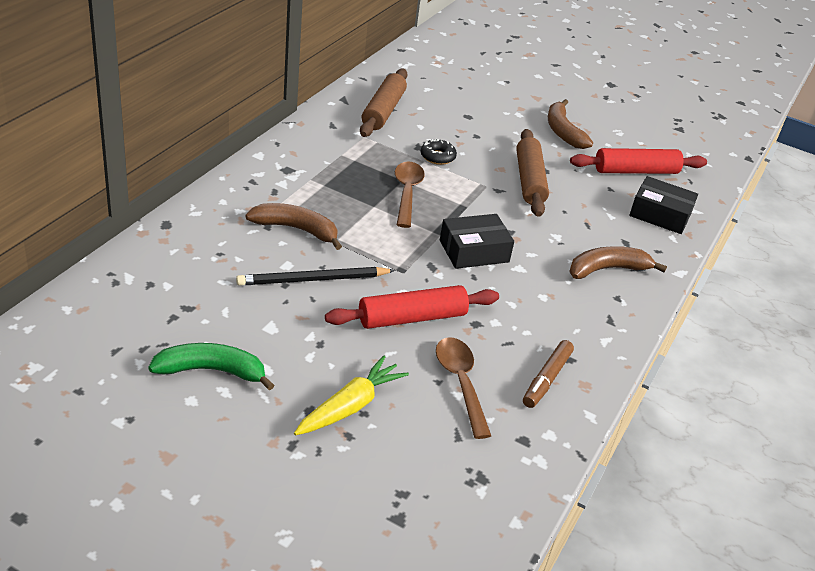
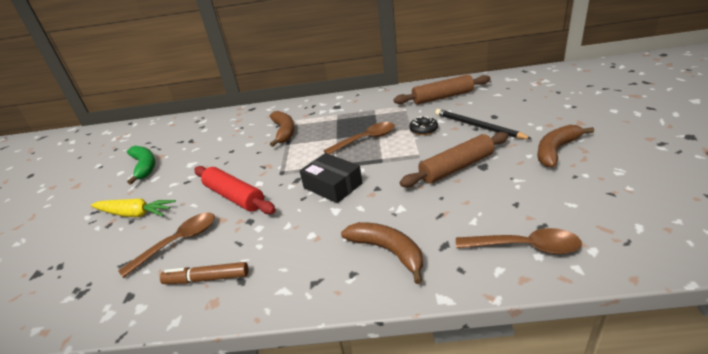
camera: 70 degrees right, 5 degrees down
(313, 280) = (243, 155): black pencil -> black pencil (477, 126)
(636, 171) = (572, 204): red rolling pin -> none
(660, 214) = (525, 247): black box -> brown spoon

